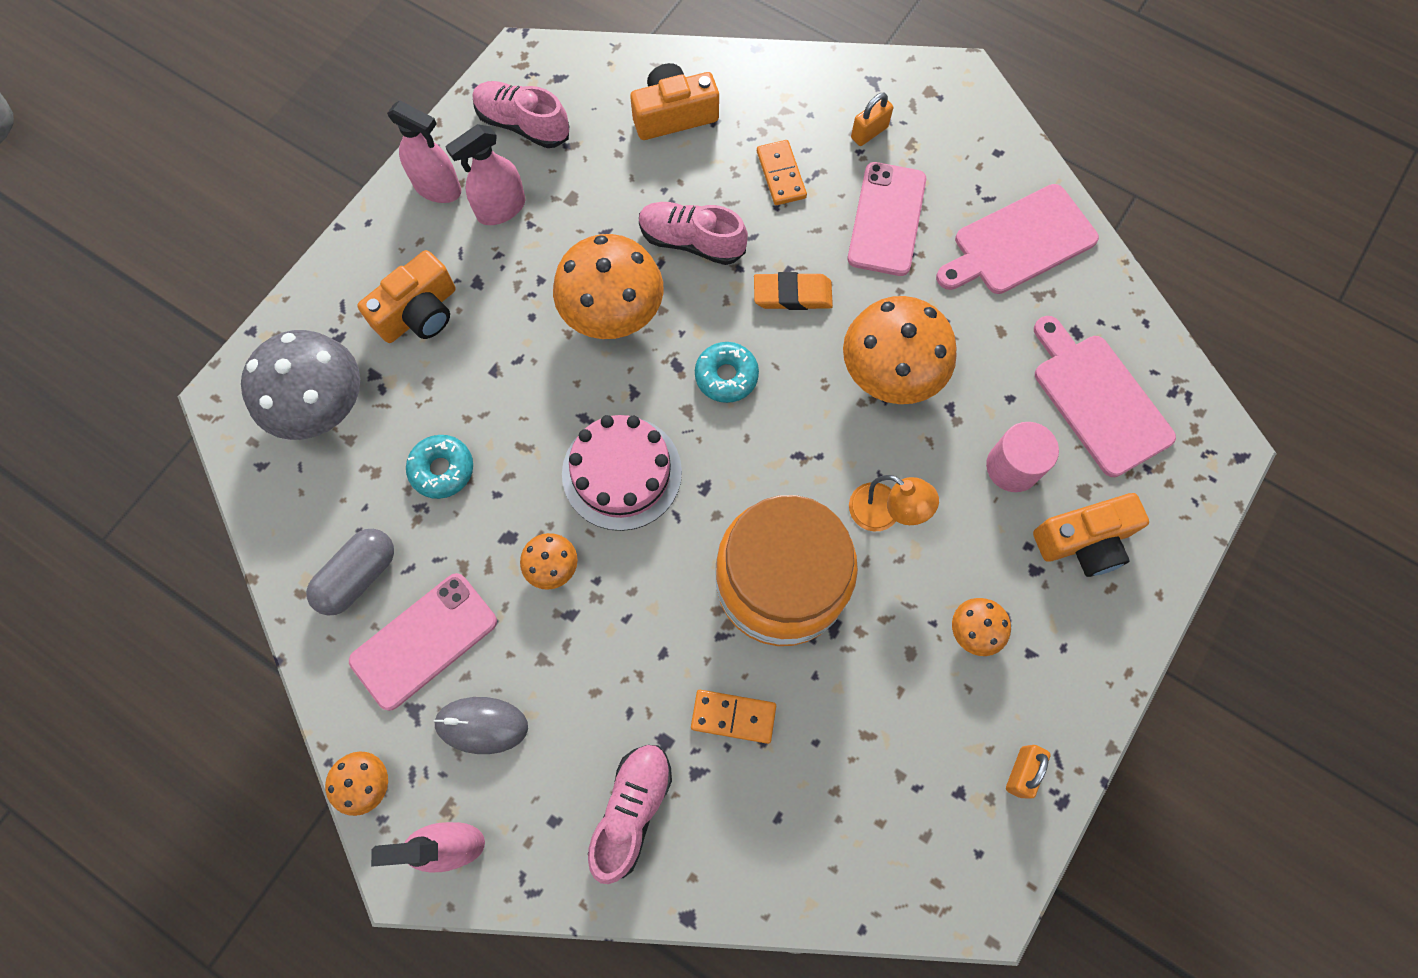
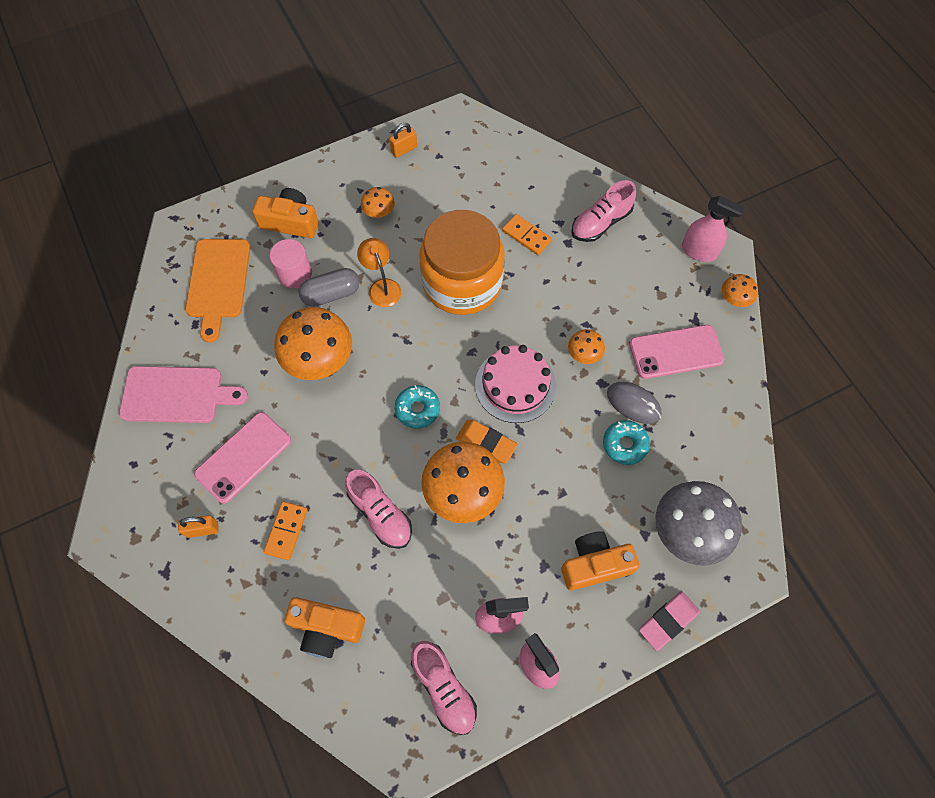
camera: 150 degrees left, 5 degrees down
(311, 297) = (668, 621): none -> pink eraser
(358, 576) = (701, 406): grey capsule -> grey capsule (331, 294)
(482, 725) = (661, 295): grey mouse -> grey mouse (633, 403)
(792, 295) = (341, 439): orange eraser -> orange eraser (486, 442)
(1098, 399) = (218, 282): pink cutting board -> orange cutting board

